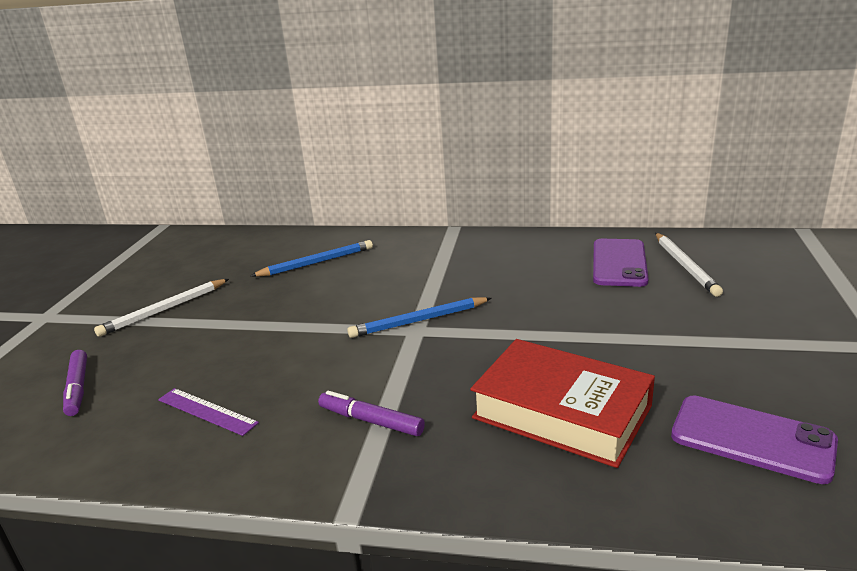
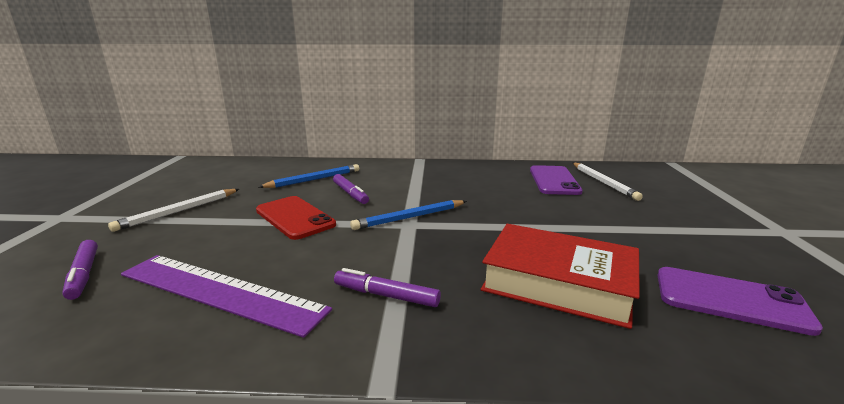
camera: 10 degrees left, 5 degrees down
(207, 411) = (220, 291): purple ruler -> purple ruler, size x1.99
(288, 319) = (295, 217): none -> red phone
(356, 285) = (350, 194): none -> purple marker

